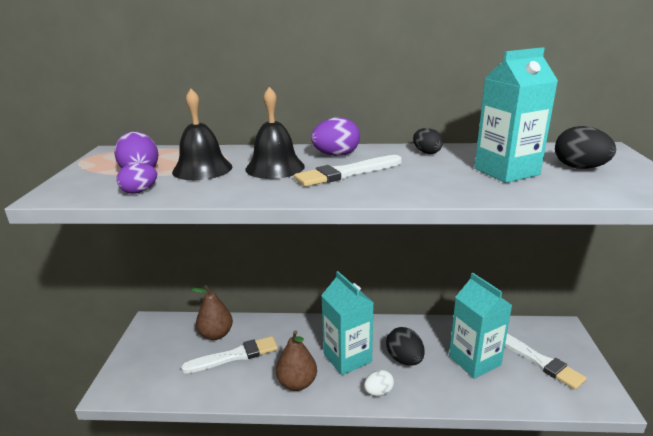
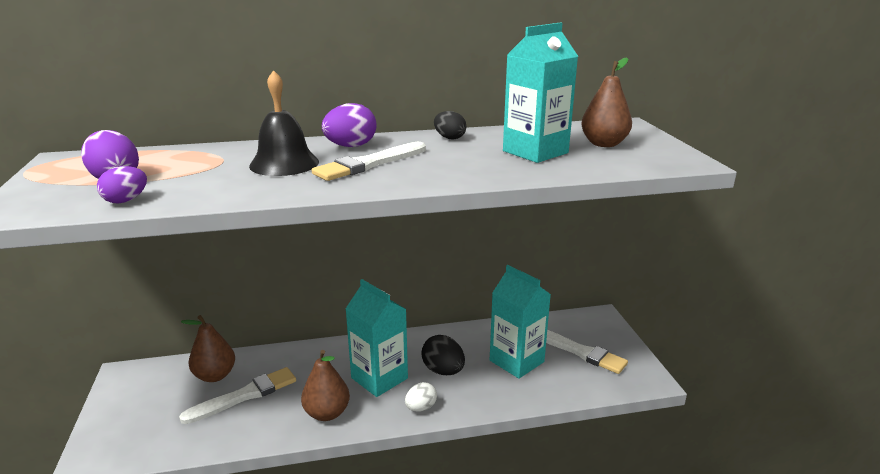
camera: 15 degrees left, 0 degrees up
(202, 169) = (195, 171): black bell -> none
(579, 168) = (604, 144): black egg -> brown pear

